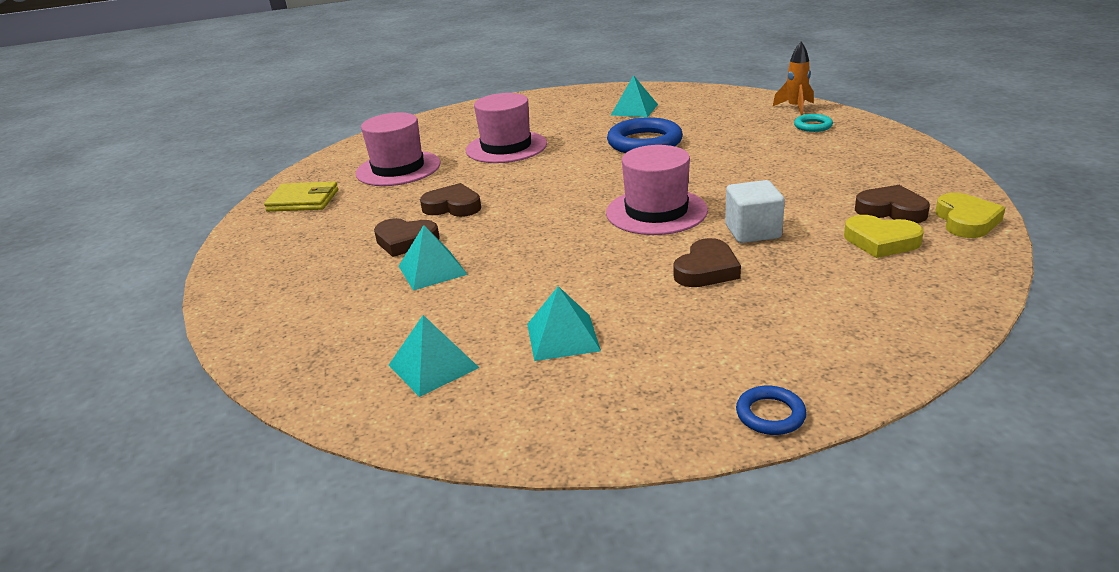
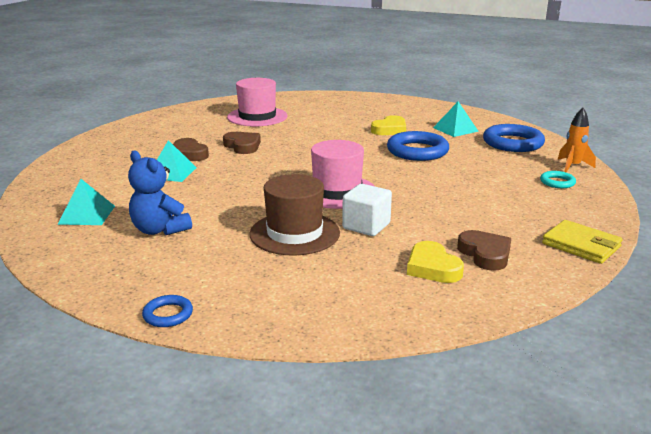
camera: 35 degrees right, 5 degrees down
(303, 201) = (186, 117): yellow wallet -> yellow wallet (581, 245)
(506, 147) = (333, 125): pink hat -> none
(562, 337) = (159, 230): turquoise pyramid -> blue teddy bear
(706, 270) = (294, 233): brown heart -> brown hat
(709, 105) = (513, 143): none -> blue ring
(966, 221) = (524, 284): yellow heart -> yellow heart (390, 130)

